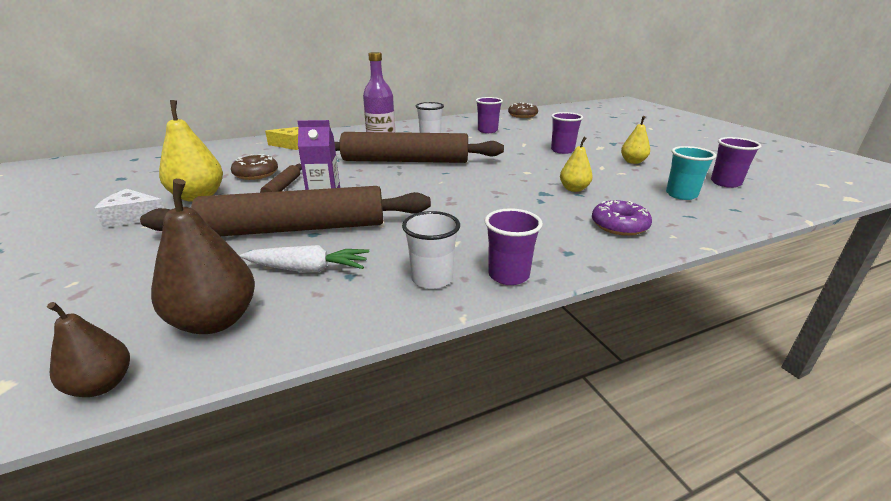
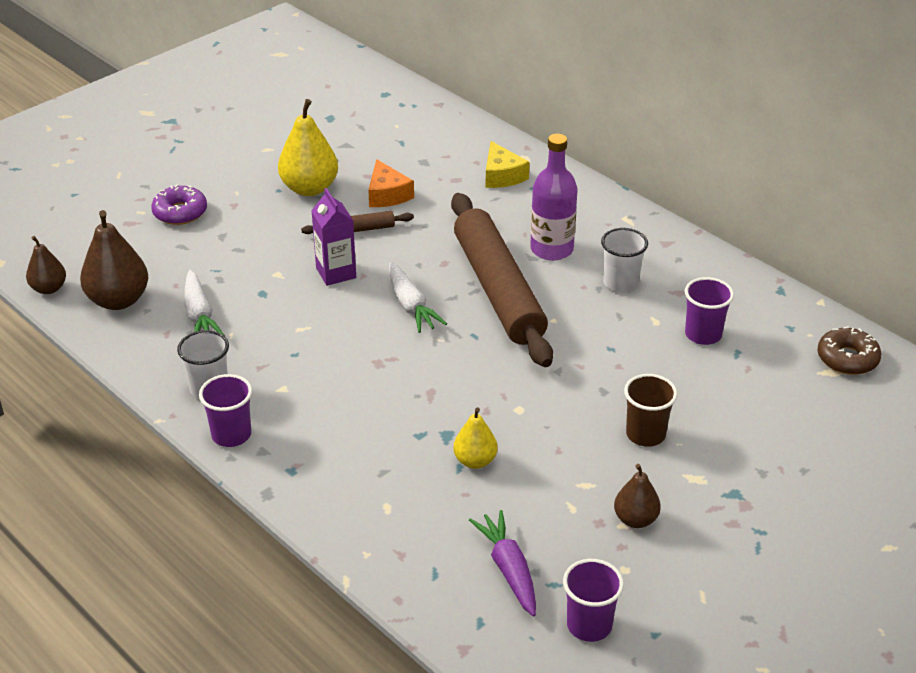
camera: 70 degrees right, 10 degrees up
(133, 217) = (250, 177): white cheese -> none
(256, 174) = (387, 194): brown donut -> orange cheese
(295, 228) = (268, 278): brown rolling pin -> none
(395, 184) = (411, 306): none -> white carrot
(562, 150) = (645, 434): purple cup -> brown cup
(619, 225) = (375, 507): purple donut -> purple donut (180, 212)
(633, 162) = (635, 519): yellow pear -> brown pear
(681, 195) = (509, 569): turquoise cup -> purple carrot

